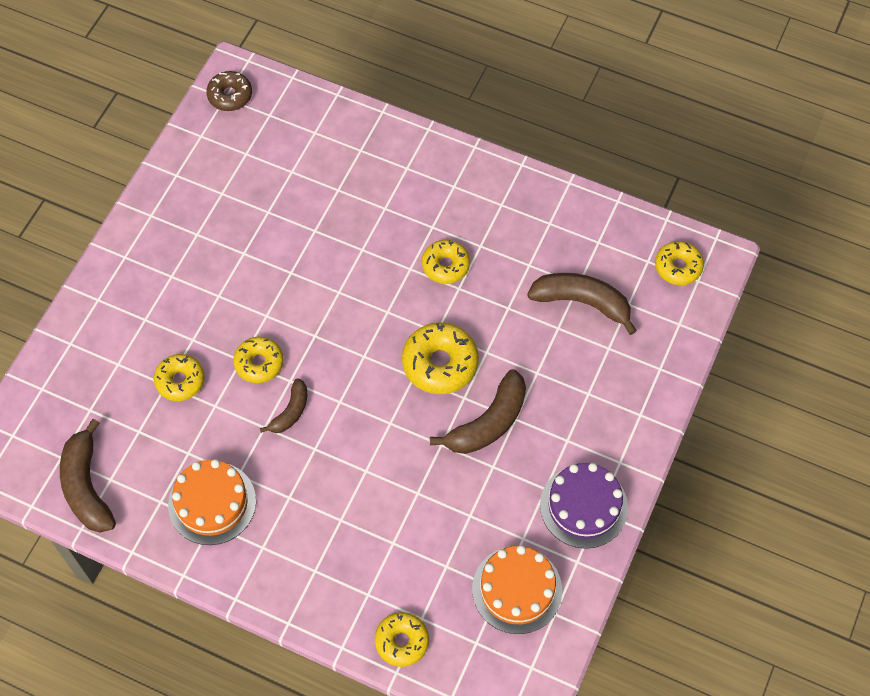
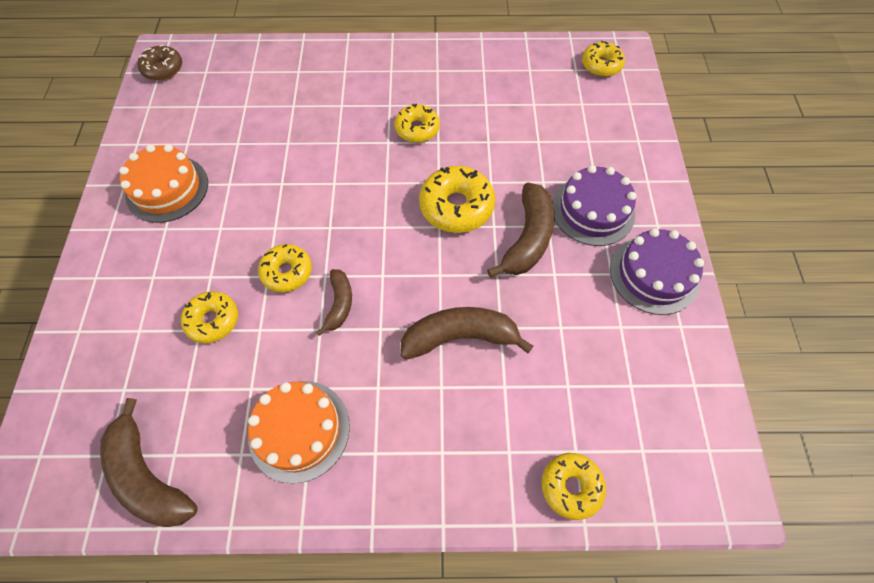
camera: 25 degrees left, 0 degrees up
(517, 589) = (646, 378): orange cake -> orange cake (167, 188)
(566, 422) = (593, 210): none -> purple cake
(582, 302) = (545, 115): brown banana -> brown banana (460, 337)

